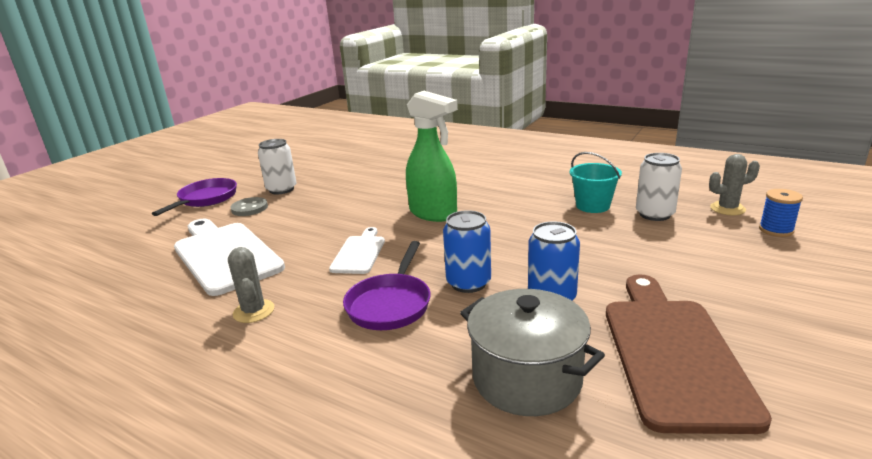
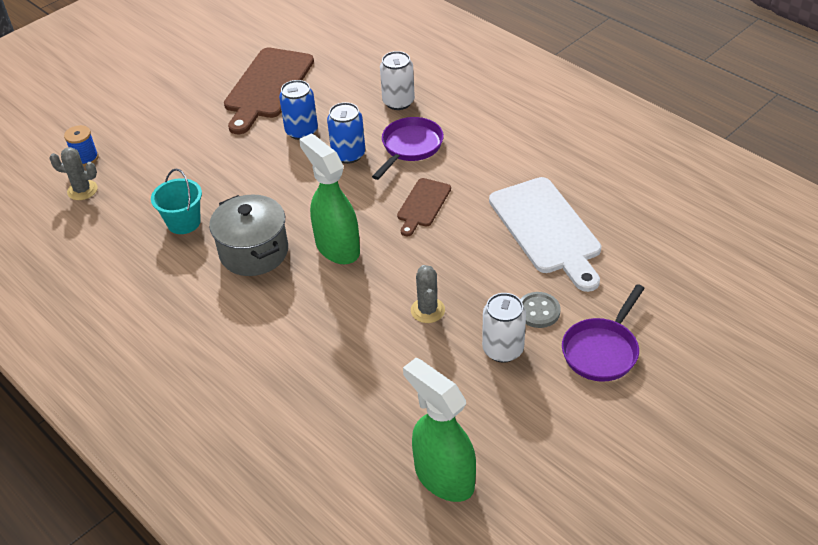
camera: 165 degrees left, 20 degrees up
(254, 311) = (508, 160): grey cactus -> grey cactus (427, 310)
(321, 151) = (443, 477): none -> green spray bottle
(359, 253) = (423, 205): white cutting board -> brown cutting board
(527, 378) = (351, 87): grey pot -> grey pot (254, 252)
(654, 214) = (146, 197): white can -> white can (398, 102)

